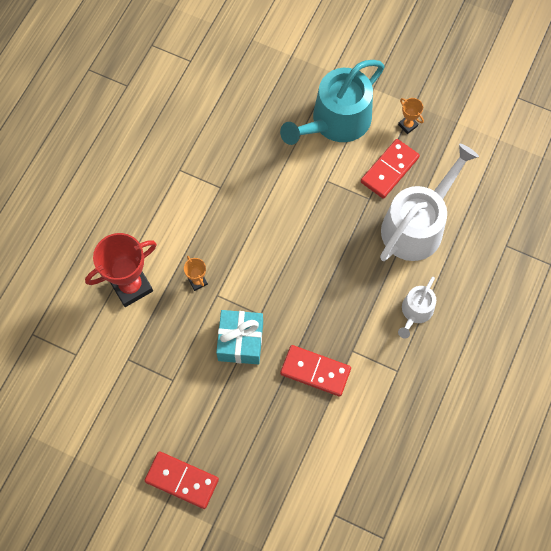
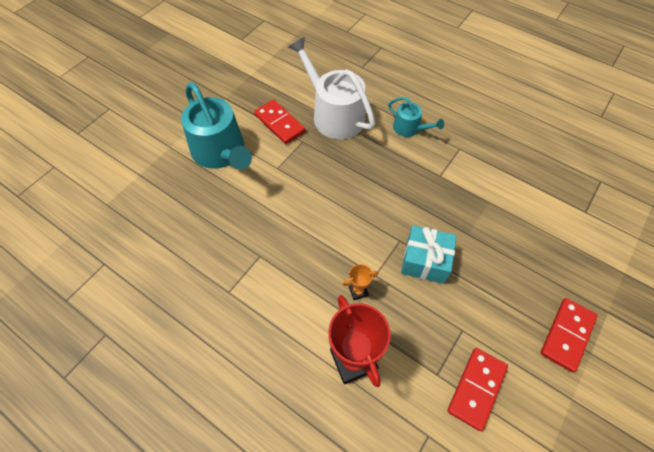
camera: 80 degrees left, 10 degrees down
(315, 371) = (458, 205): red domino -> red domino (476, 389)
(407, 125) = (242, 105): orange trophy -> none
(415, 312) = (409, 128): white watering can -> turquoise watering can

